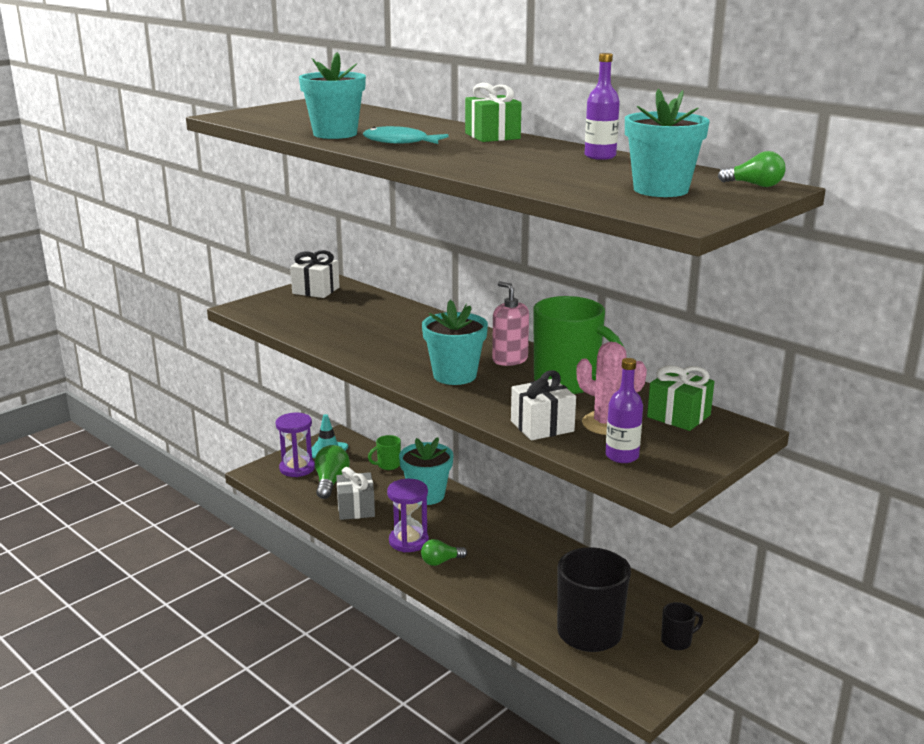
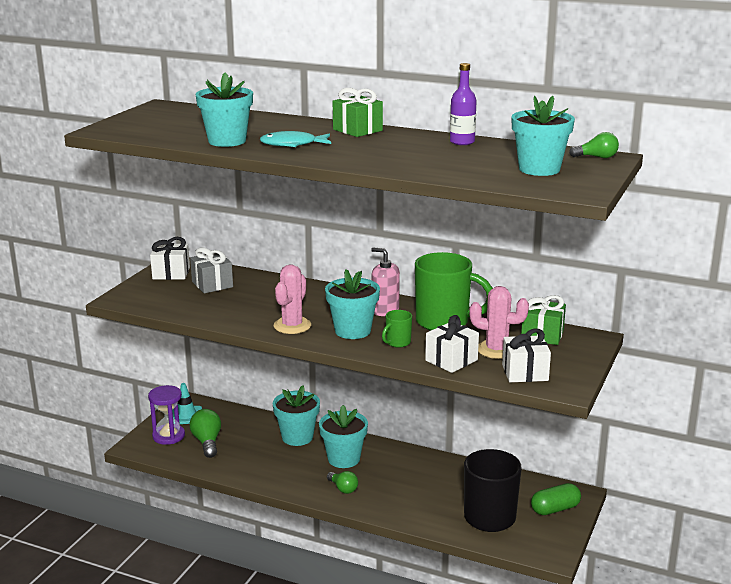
camera: 20 degrees left, 0 degrees up
(356, 508) = (244, 460): grey gift -> grey gift (212, 284)
(388, 465) = (248, 418): green mug -> green mug (397, 343)
(393, 360) = (292, 326): none -> pink cactus
(408, 541) = (306, 478): purple hourglass -> none
(440, 561) = (343, 488): green light bulb -> green light bulb turned 90 degrees counterclockwise
(462, 529) = (343, 459): none -> turquoise flower pot
(622, 456) = (525, 373): purple bottle -> white gift
(677, 641) = (555, 509): black mug -> green capsule

